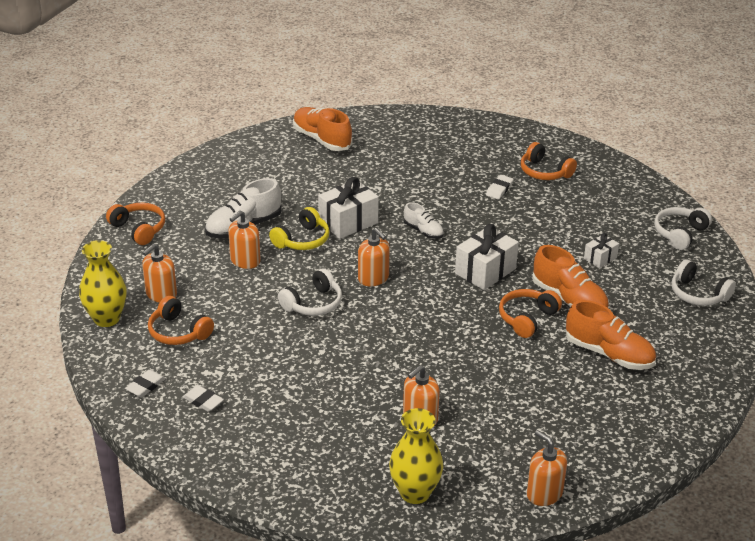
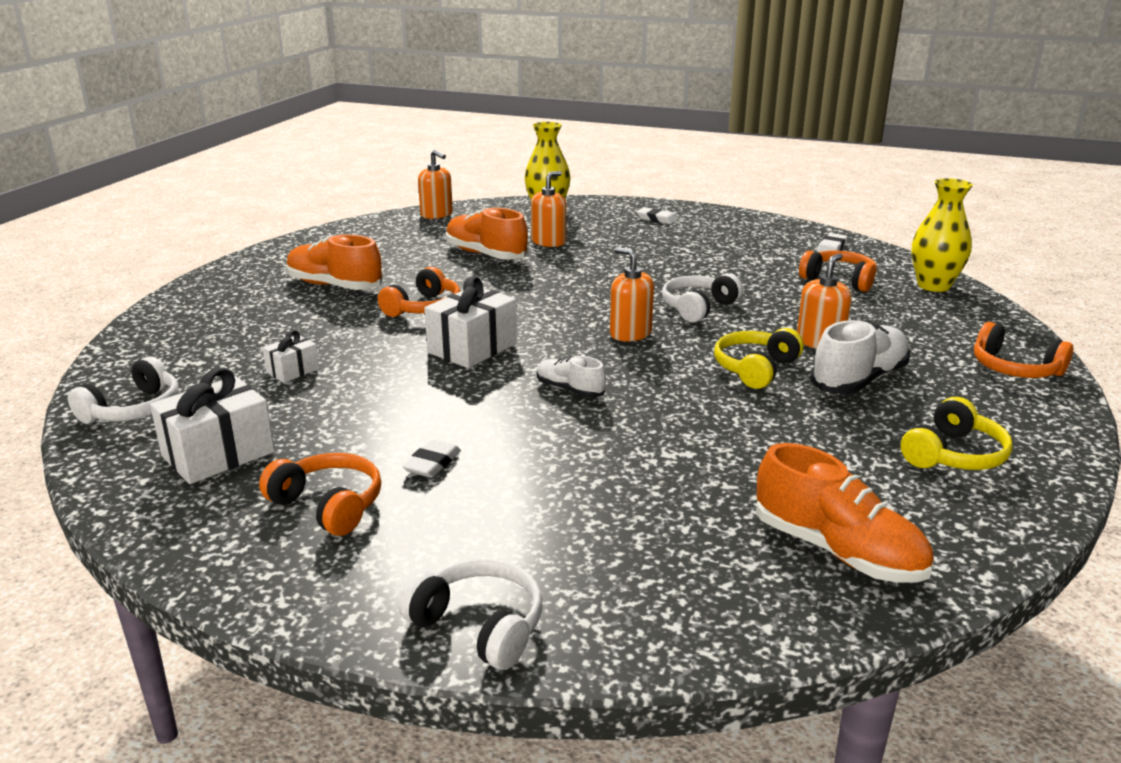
camera: 175 degrees right, 10 degrees down
(161, 294) = (895, 306): orange soap dispenser -> none
(203, 401) = (766, 242): white eraser -> white eraser (656, 219)
(232, 177) = (954, 455): none -> yellow headphones
(348, 222) = (697, 395): white gift -> white gift (218, 454)
(569, 300) = (362, 326): orange shoe -> orange shoe (486, 255)
(698, 294) = (176, 339): white headphones -> white headphones (479, 625)

